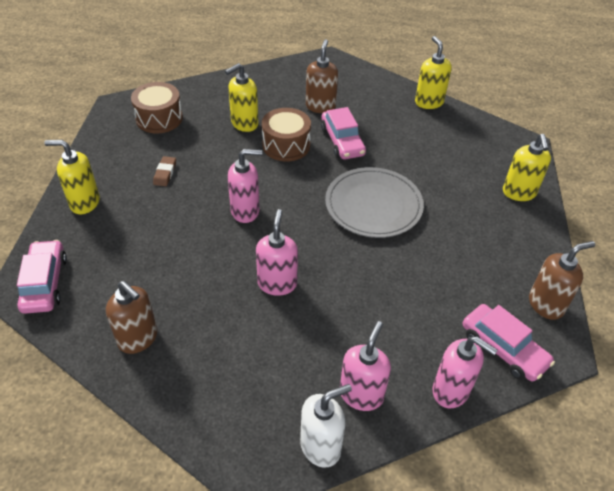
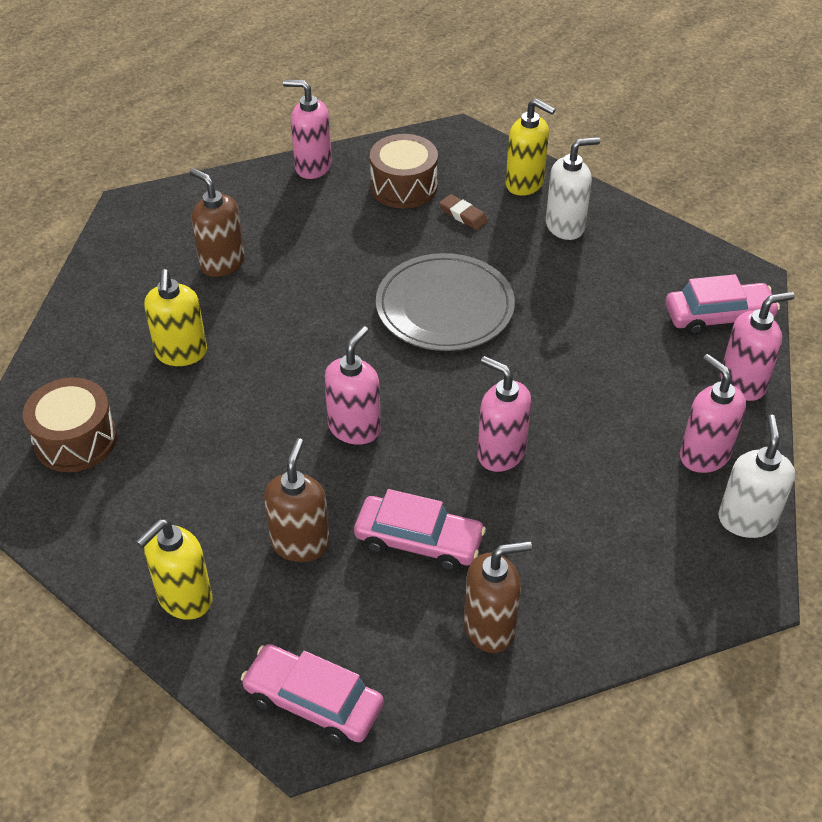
camera: 55 degrees left, 0 degrees up
(165, 173) = (205, 481): brown eraser -> brown eraser (463, 215)
(286, 145) = (267, 332): brown drum -> brown drum (404, 187)
(342, 141) = (309, 277): pink car -> pink car (419, 541)
(429, 102) = (312, 167): yellow soap dispenser -> pink soap dispenser
(502, 229) = (565, 226): none -> white soap dispenser
(546, 305) = (687, 255): brown soap dispenser -> brown soap dispenser (300, 543)

